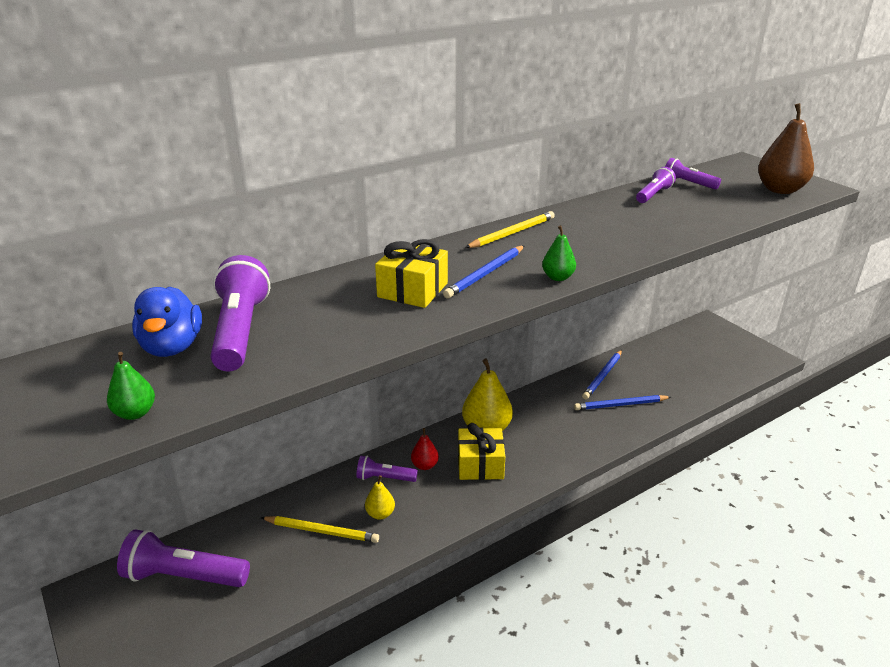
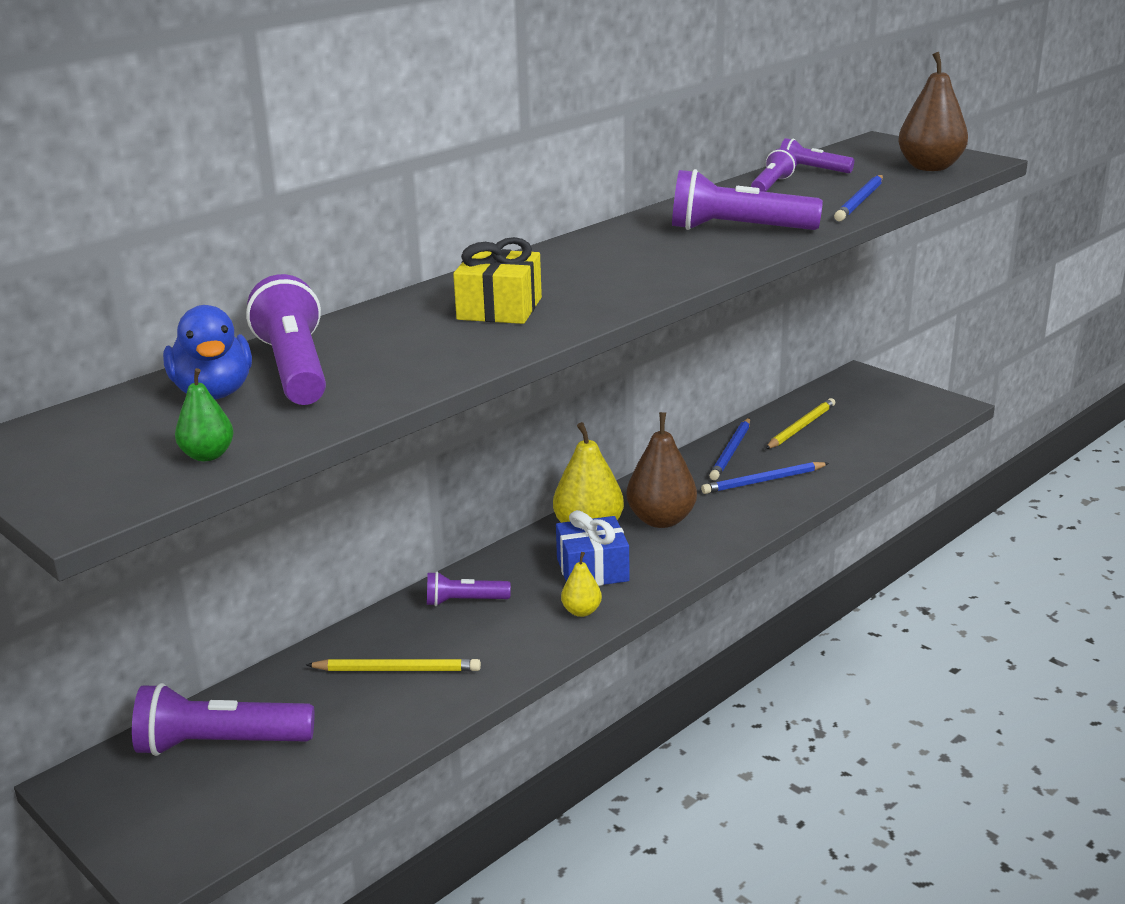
camera: 10 degrees left, 5 degrees down
(380, 514) = (472, 640): yellow pear -> yellow pear (581, 611)
(425, 465) = (516, 580): red pear -> none
(480, 464) = (592, 570): yellow gift -> blue gift
(485, 274) = (586, 284): blue pencil -> blue pencil (860, 201)
(512, 233) = (602, 241): yellow pencil -> yellow pencil (800, 427)
(539, 428) = (661, 520): none -> brown pear
(557, 277) = (679, 279): green pear -> none
(617, 234) = (738, 229): none -> purple flashlight

